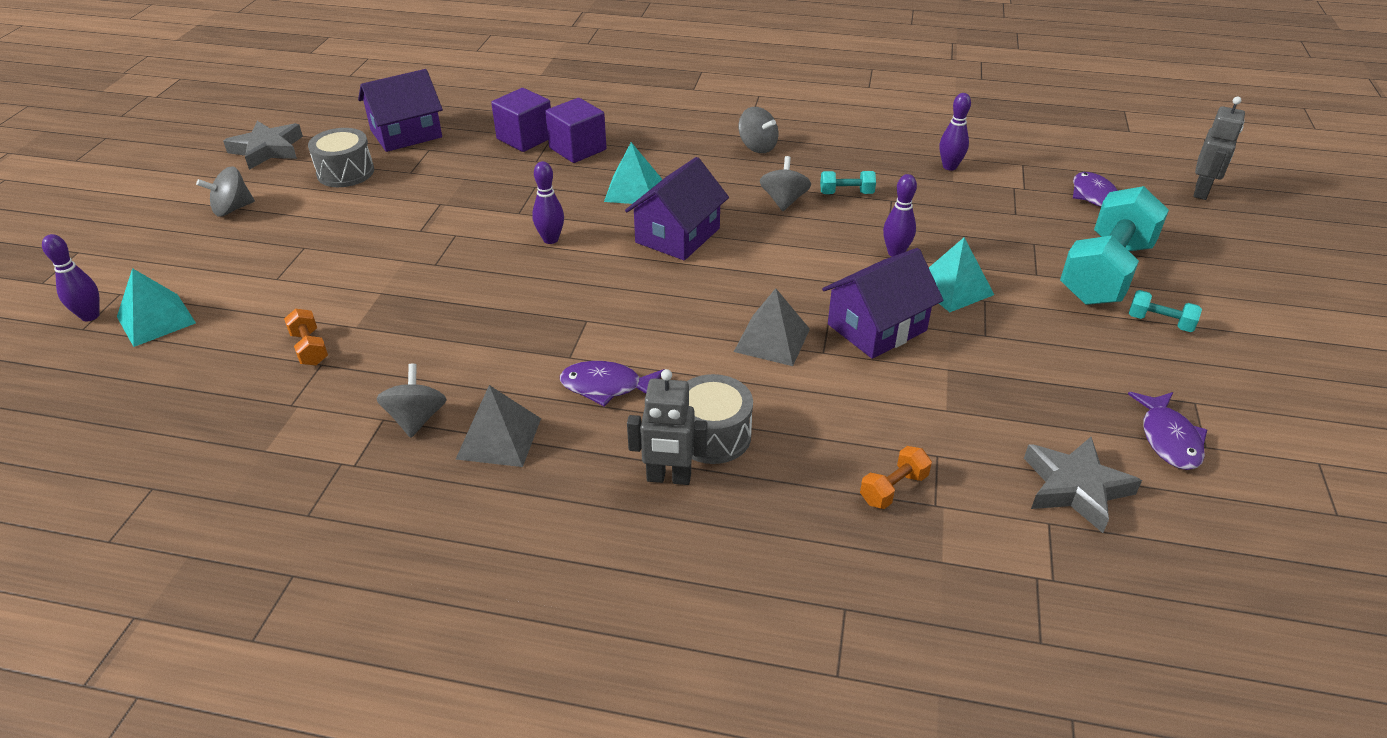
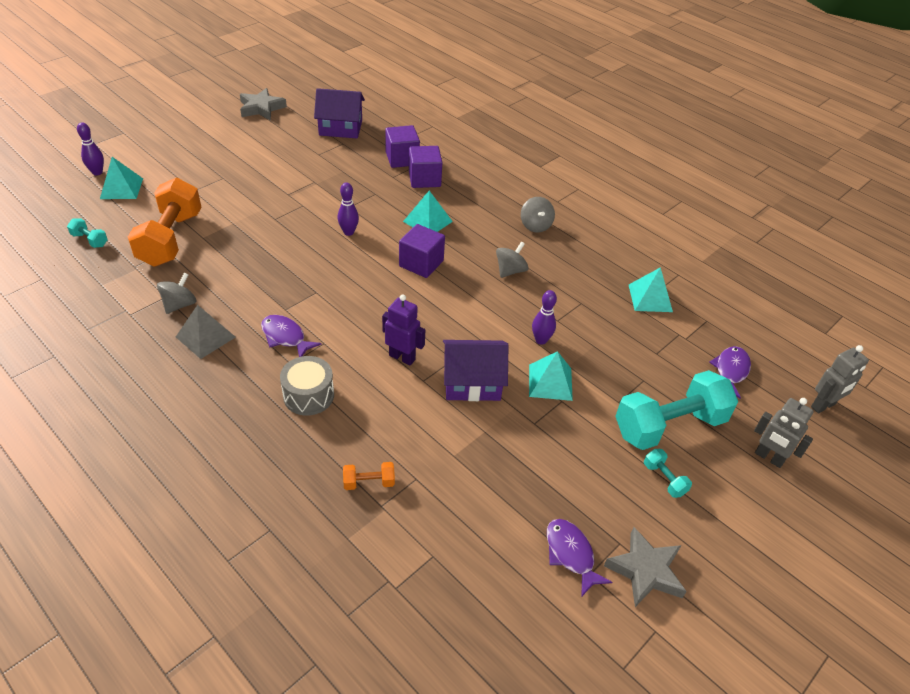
camera: 30 degrees right, 5 degrees up
(232, 209) = (211, 138): grey spinning top -> none
(309, 348) = (170, 239): orange dumbbell -> orange dumbbell, size x2.40
(345, 172) = (286, 140): grey drum -> none
(668, 478) = (261, 406): grey robot -> grey robot (769, 458)
(677, 235) = (421, 263): purple house -> purple cube
(772, 340) = (402, 357): grey pyramid -> purple robot
(846, 193) = (556, 284): turquoise dumbbell -> turquoise dumbbell (90, 240)
(949, 167) = (650, 298): purple bowling pin -> turquoise pyramid
(1075, 488) = (473, 546): grey star -> grey star (645, 571)
(1168, 439) = (571, 554): purple fish -> purple fish turned 120 degrees clockwise

